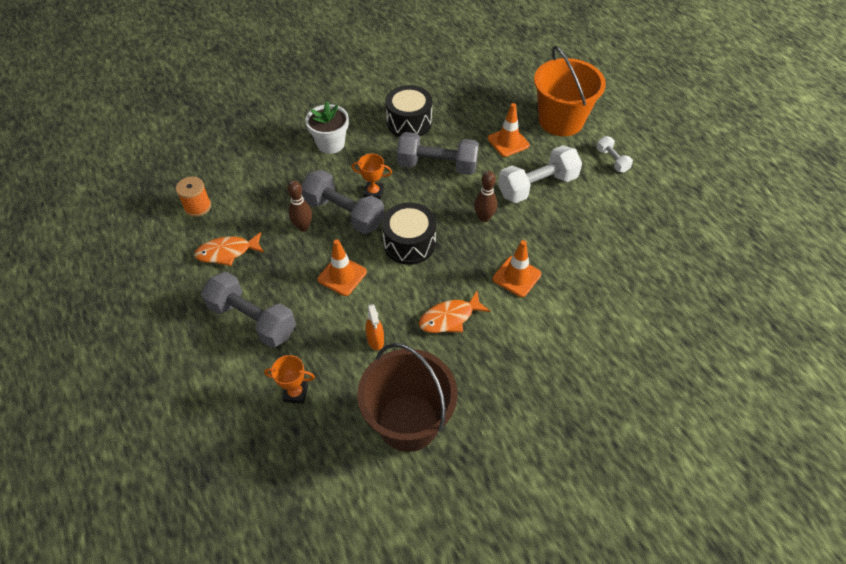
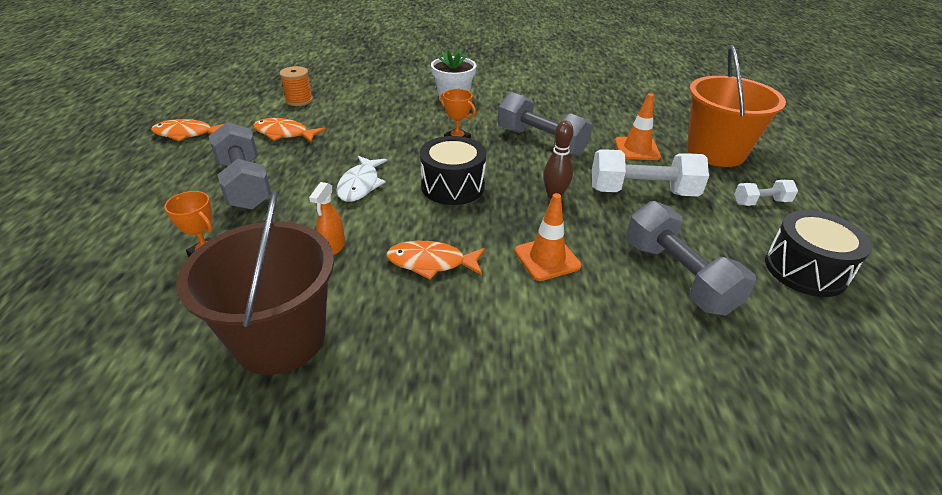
camera: 30 degrees right, 15 degrees down
(140, 294) = (187, 134): none -> orange fish
(303, 227) = (366, 140): brown bowling pin -> none
(342, 275) = (360, 185): orange traffic cone -> white fish
(344, 213) = (413, 144): grey dumbbell -> grey dumbbell (678, 276)
(409, 122) = (542, 106): black drum -> black drum (805, 270)
(612, 160) = (761, 202): white dumbbell -> white dumbbell turned 75 degrees clockwise

